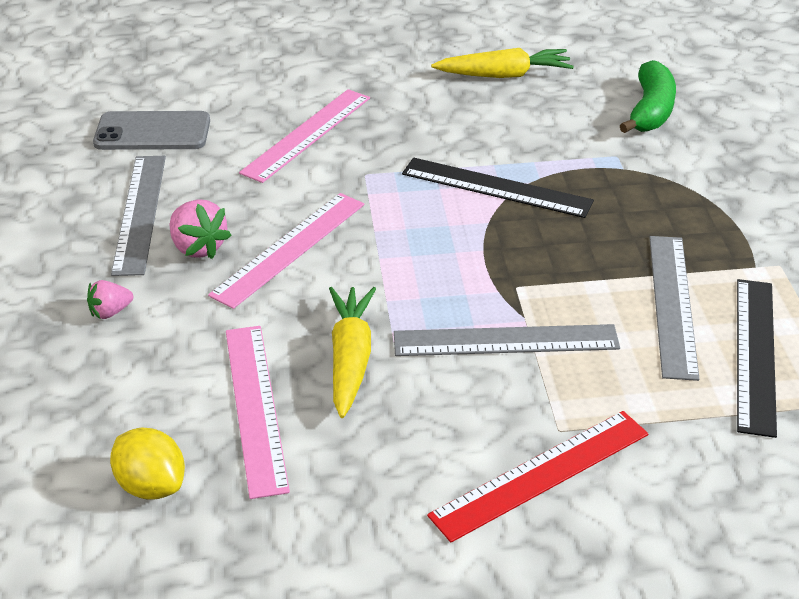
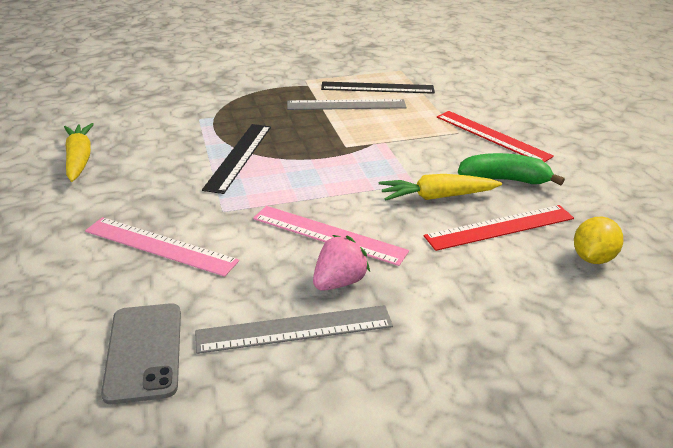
camera: 100 degrees left, 5 degrees down
(110, 312) = (439, 316): pink strawberry -> none
(255, 407) = (500, 227): pink ruler -> red ruler
(506, 341) = (396, 148): grey ruler -> none
(650, 111) = (144, 108): green banana -> green banana (504, 180)

